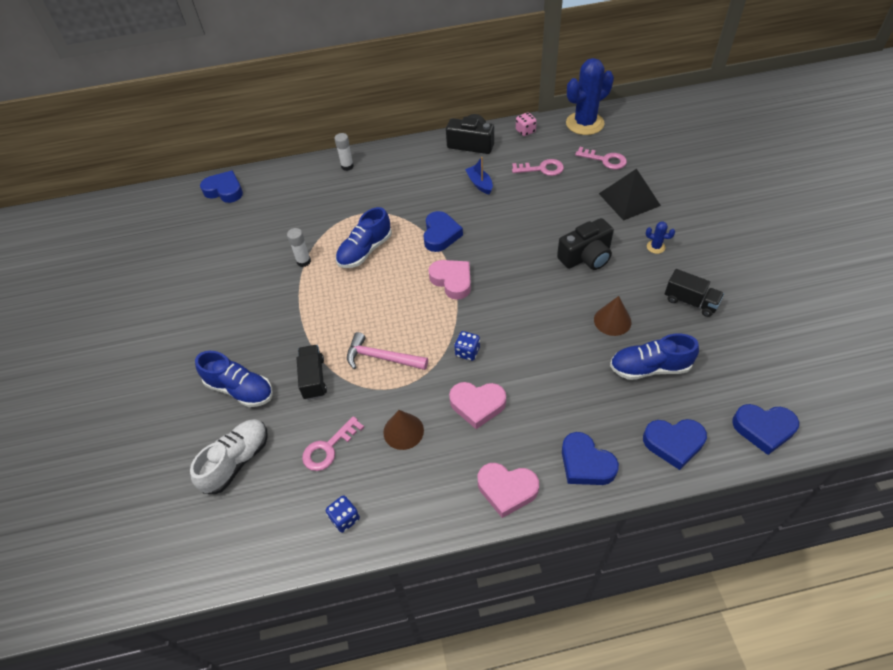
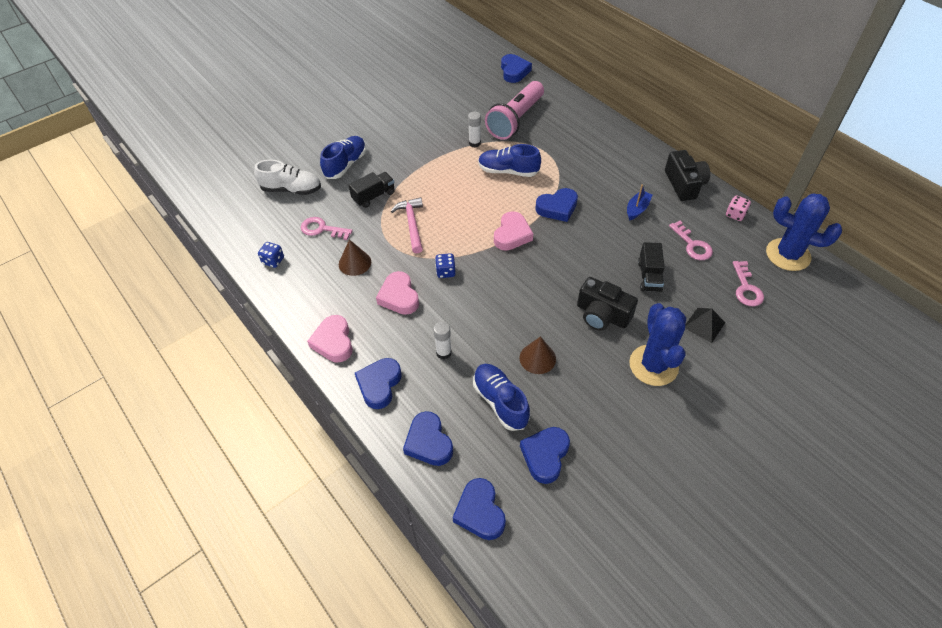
camera: 60 degrees right, 0 degrees up
(240, 389) = (345, 165): blue shoe -> blue shoe turned 150 degrees counterclockwise
(297, 217) = (515, 120): none -> pink flashlight
(347, 166) = (591, 121): white glue stick -> white glue stick (443, 353)
(629, 199) = (704, 325): black pyramid -> black pyramid, size x0.63
(655, 247) = (653, 365): blue cactus -> blue cactus, size x2.44
(690, 301) = (600, 413): black truck -> black truck (649, 276)
(720, 357) = (545, 456): none -> blue heart

